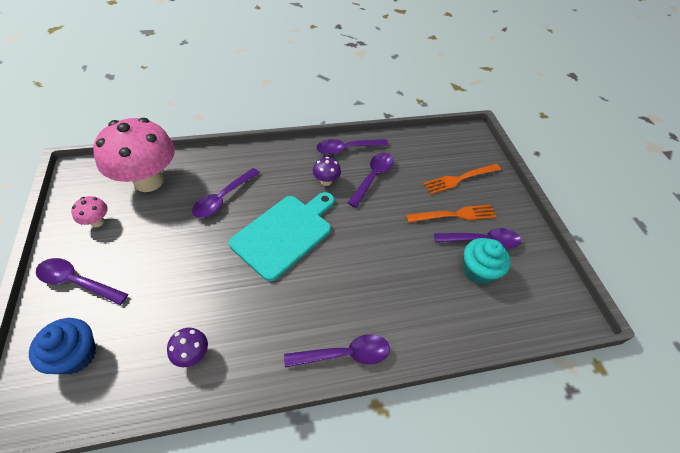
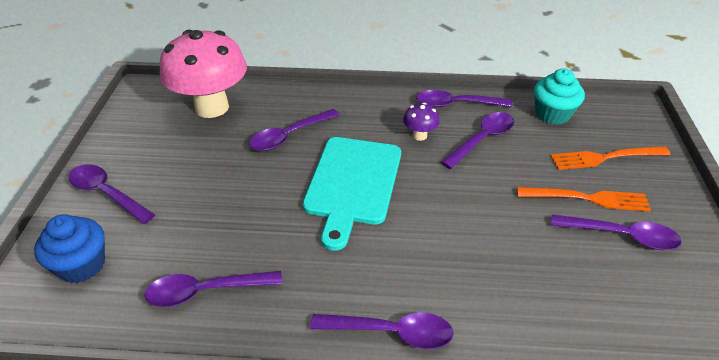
camera: 20 degrees right, 10 degrees down
(97, 222) = (146, 139): pink mushroom -> none
(192, 354) = (205, 291): purple mushroom -> purple spoon
(285, 233) = (352, 184): turquoise cutting board -> turquoise cutting board turned 135 degrees clockwise
(478, 270) = (607, 271): turquoise cupcake -> turquoise cupcake (552, 114)

